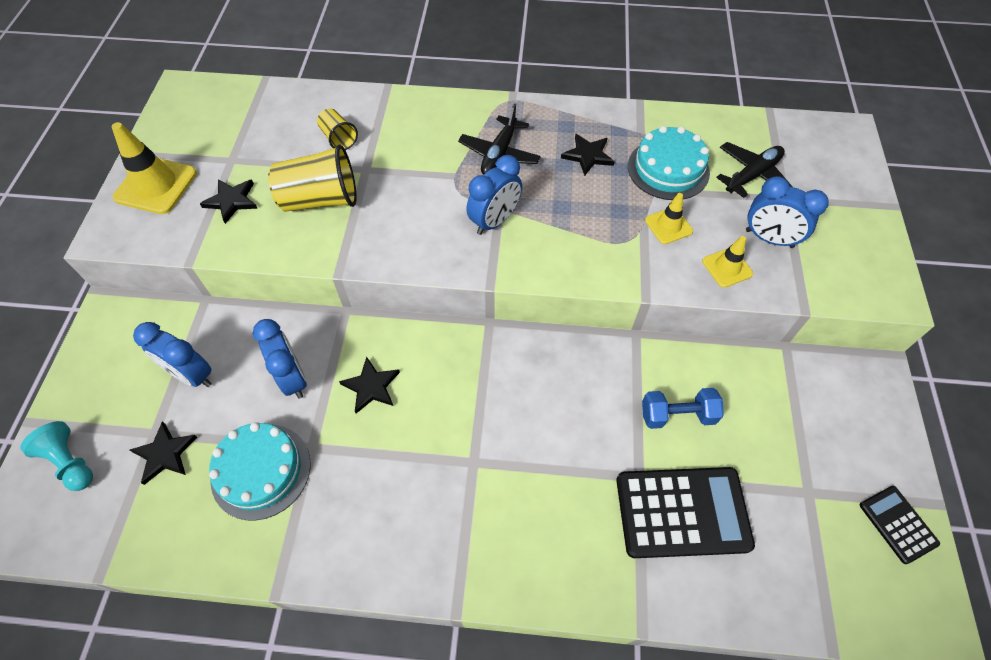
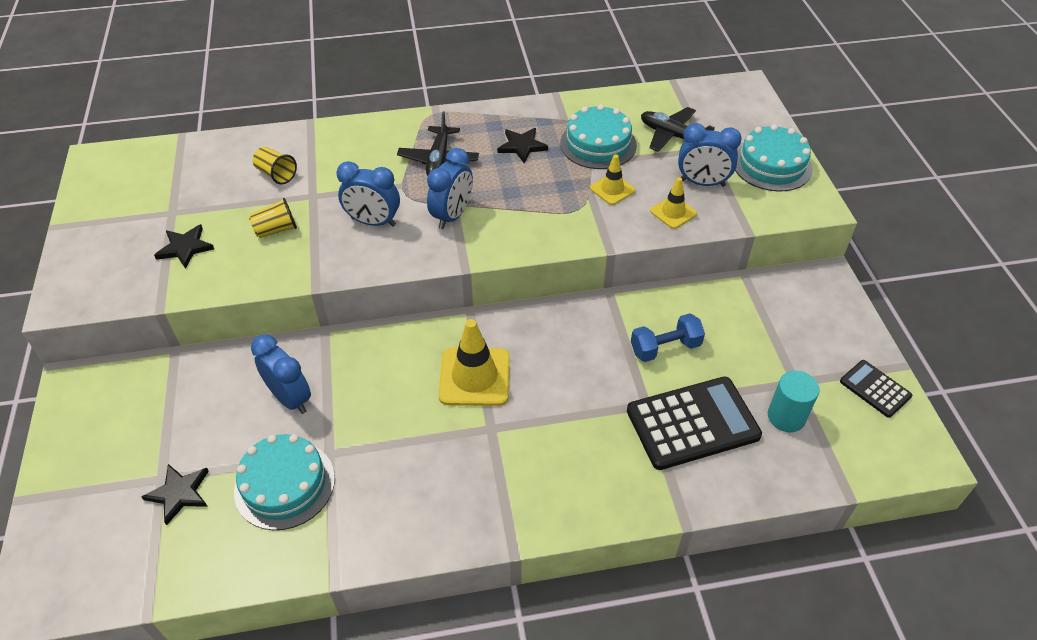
camera: 15 degrees left, 10 degrees down
(70, 462) = (79, 524): turquoise pawn -> none
(156, 185) = (99, 249): yellow traffic cone -> yellow traffic cone (474, 377)
(192, 375) = (184, 418): blue clock -> blue clock (373, 222)
(320, 200) = (276, 230): yellow cup -> yellow cup, size x0.55
(371, 386) = (372, 388): black star -> none
(752, 175) = (673, 136): black plane -> black plane turned 90 degrees counterclockwise
(787, 532) = (786, 417): none -> turquoise cylinder
(853, 233) = (772, 165): none -> turquoise cake

